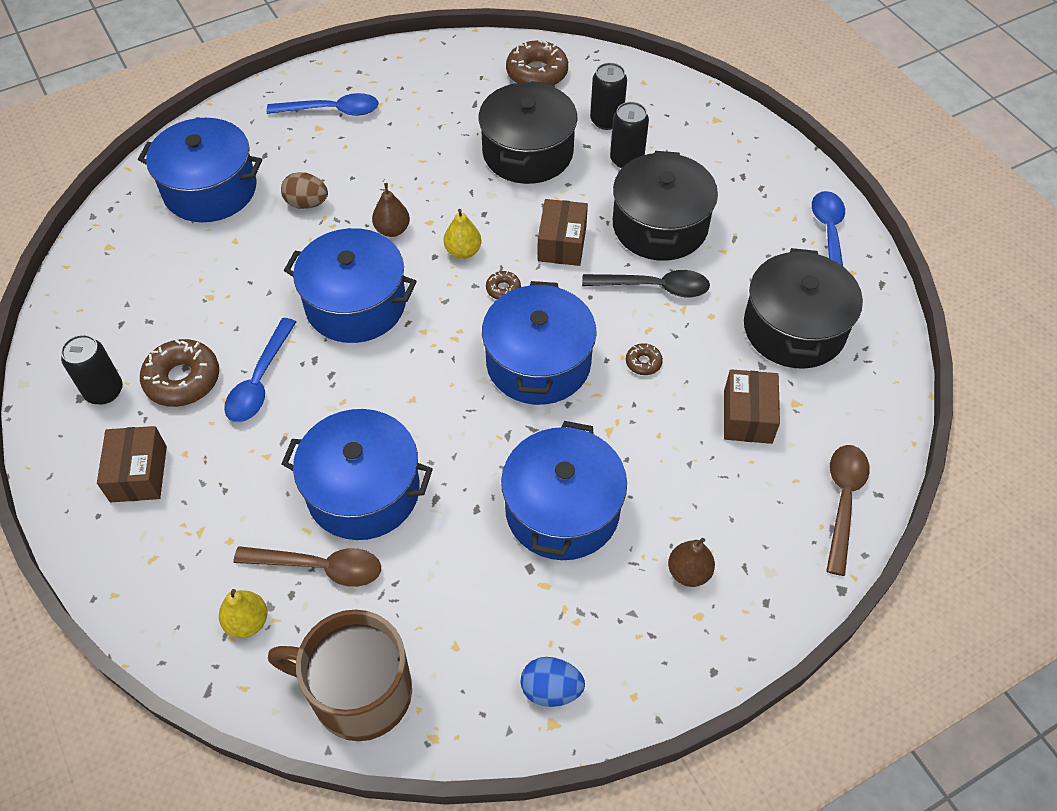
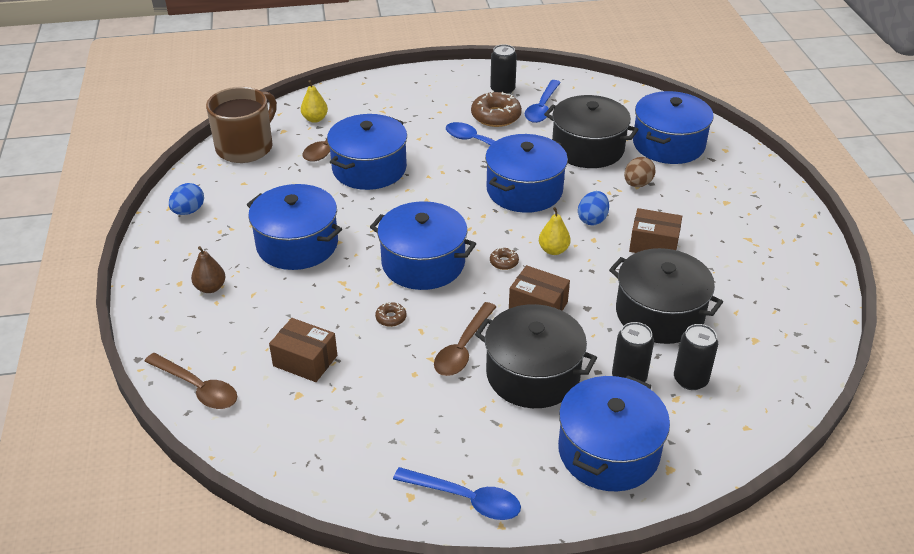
camera: 110 degrees right, 15 degrees down
(139, 474) = (435, 96): brown box -> brown box (653, 244)
(332, 110) = (746, 212): blue spoon -> blue spoon (542, 108)
(392, 230) = (592, 219): brown pear -> blue egg
(537, 73) = (776, 348): brown donut -> none
(654, 287) = (463, 348): black spoon -> brown spoon
(720, 158) = (608, 451): none -> blue pot
(794, 328) = (371, 424): black pot -> black pot (588, 148)

